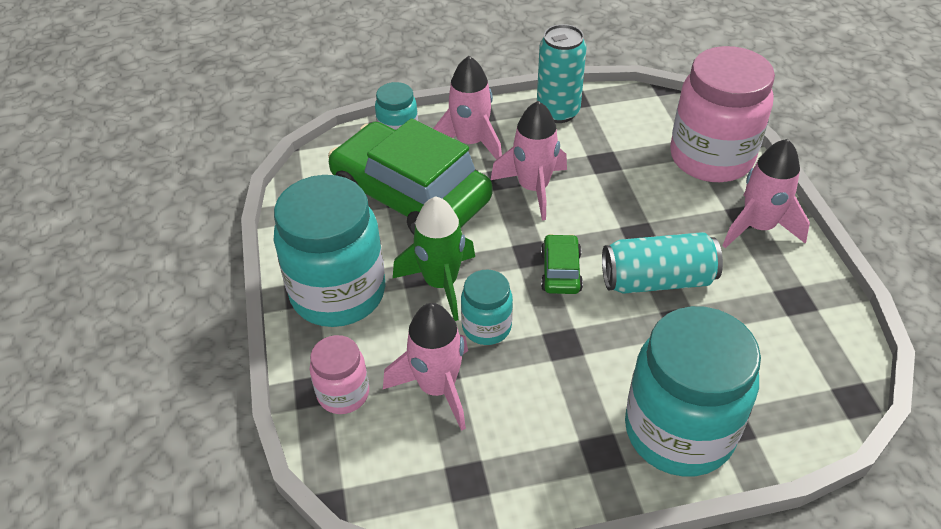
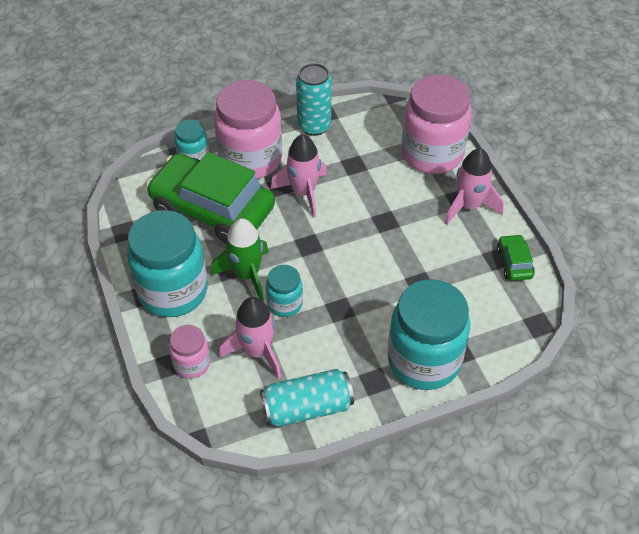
camera: 10 degrees left, 5 degrees up
(470, 143) = (250, 159): pink rocket -> pink jar
(560, 272) = (332, 256): green car -> green car (514, 263)
(657, 280) = (401, 255): turquoise can -> turquoise can (307, 408)

